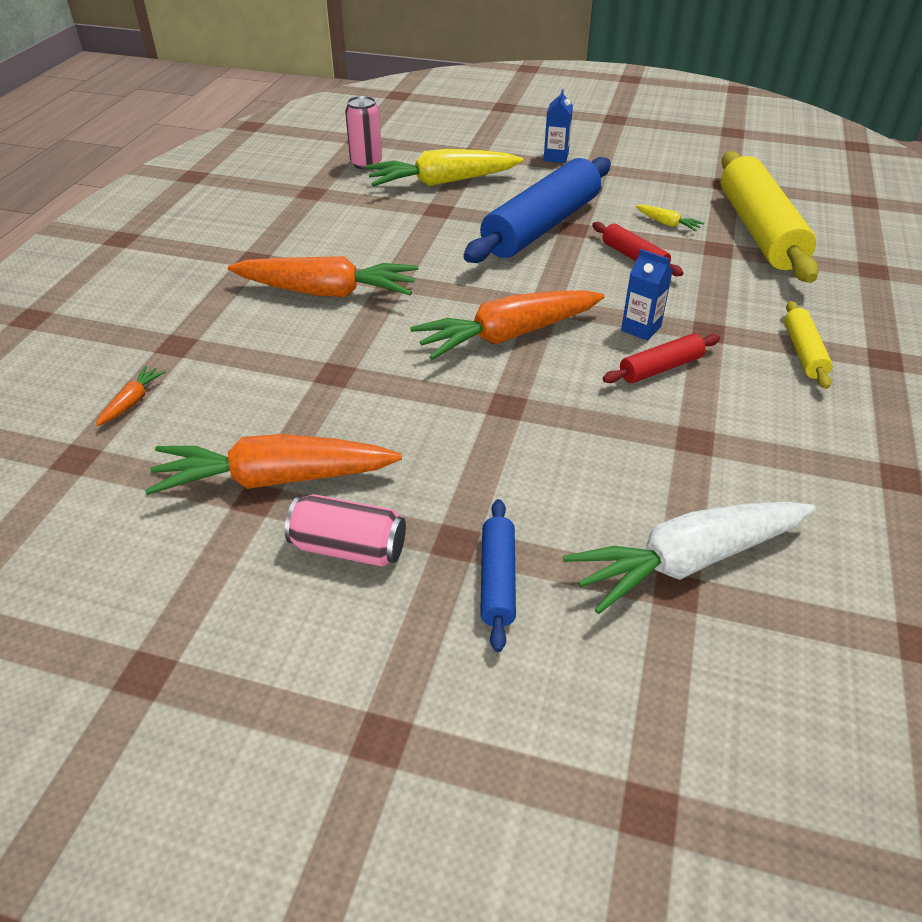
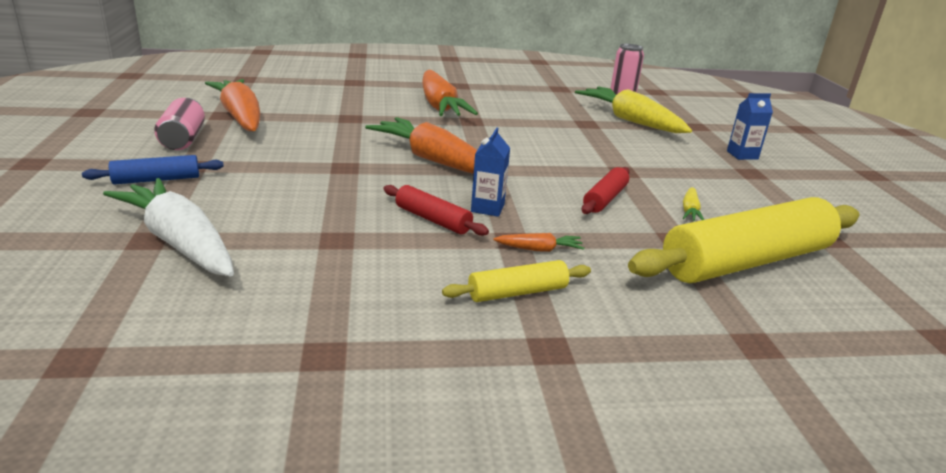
camera: 65 degrees right, 15 degrees down
(132, 402) = (296, 81): orange carrot -> orange carrot (539, 249)
(541, 226) = (609, 159): blue rolling pin -> none

